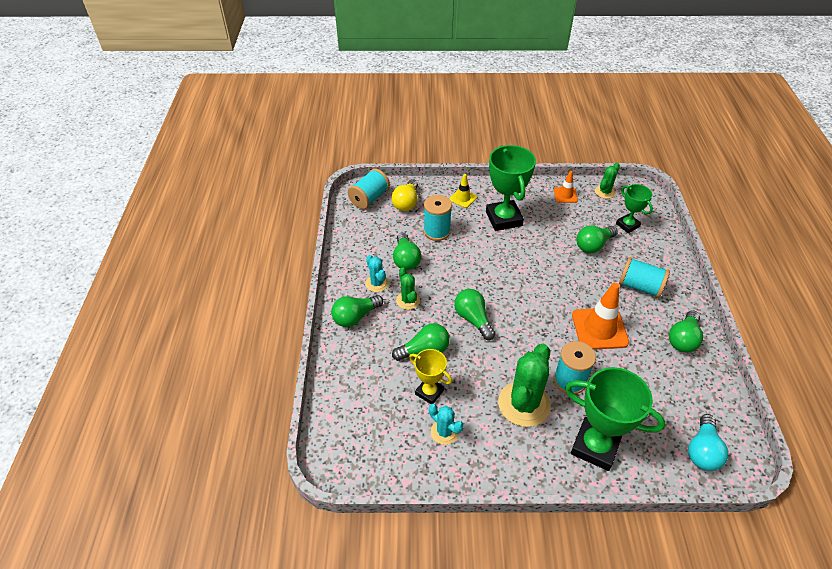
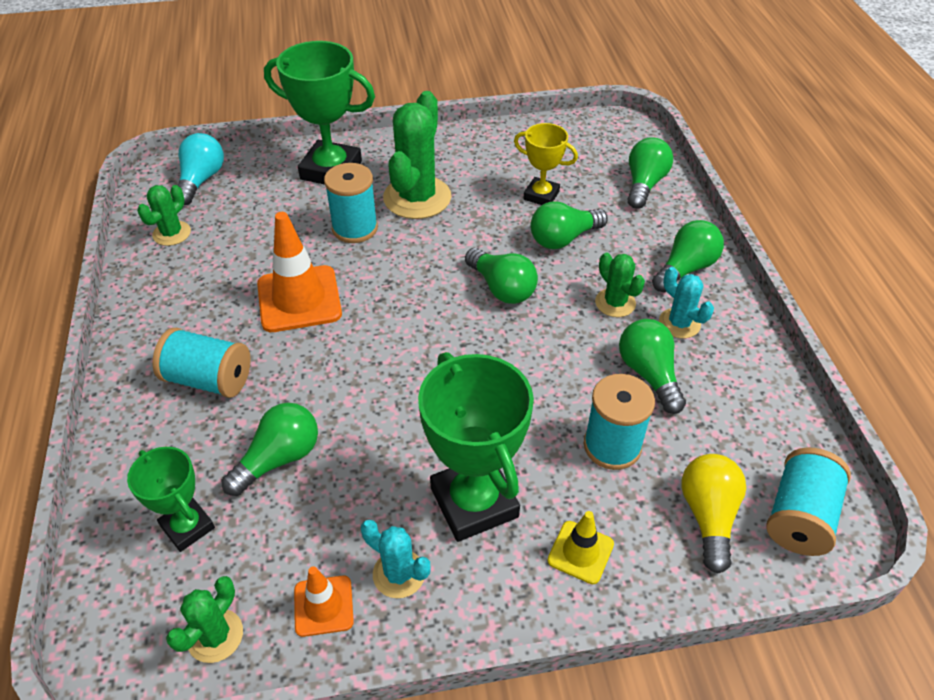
camera: 170 degrees right, 0 degrees up
(444, 432) = (511, 163): turquoise cactus -> turquoise cactus (399, 574)
(683, 339) = (168, 300): green light bulb -> green light bulb (644, 184)
(703, 395) = (172, 233): none -> green cactus

